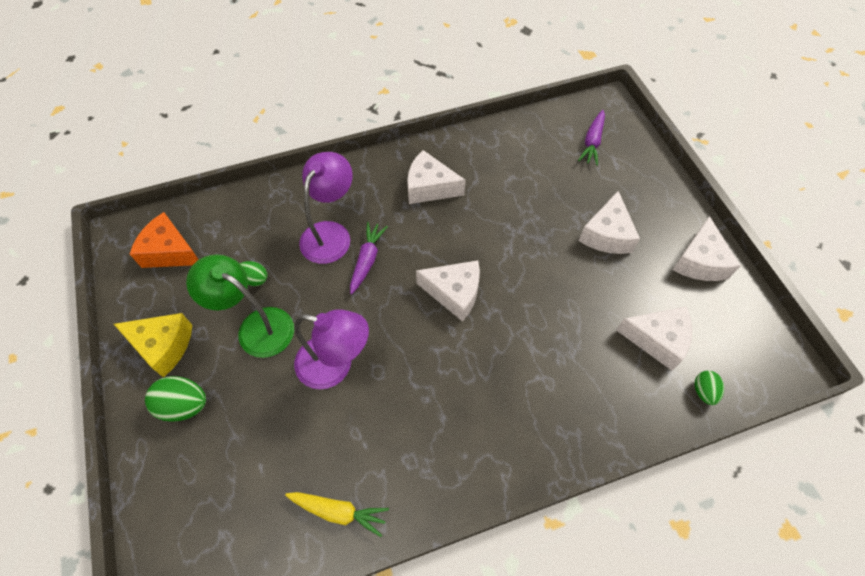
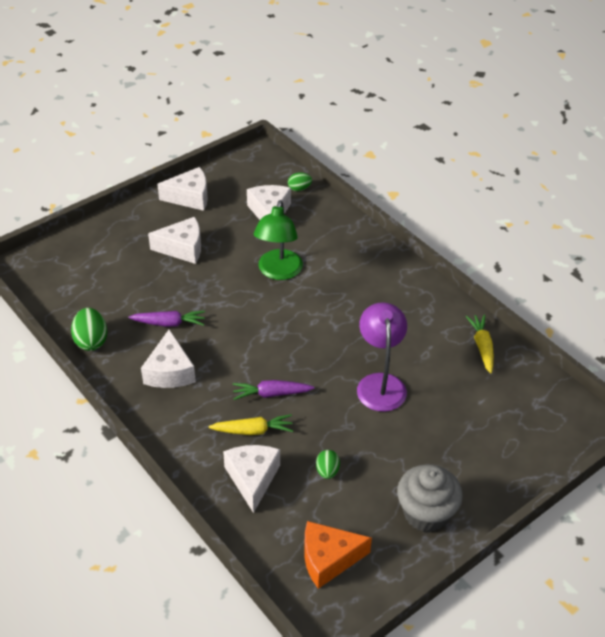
camera: 110 degrees left, 15 degrees down
(163, 346) = (426, 513): yellow cheese -> grey cupcake
(170, 251) = (328, 559): orange cheese -> orange cheese turned 75 degrees clockwise
(184, 405) = (466, 471): green egg -> green egg (91, 341)
(256, 326) = (373, 450): green lamp -> green lamp (278, 272)
(330, 233) = (253, 430): purple lamp -> yellow carrot
(454, 293) = (279, 327): white cheese -> white cheese (252, 479)
(592, 142) = (76, 270): purple carrot -> purple carrot (169, 323)

